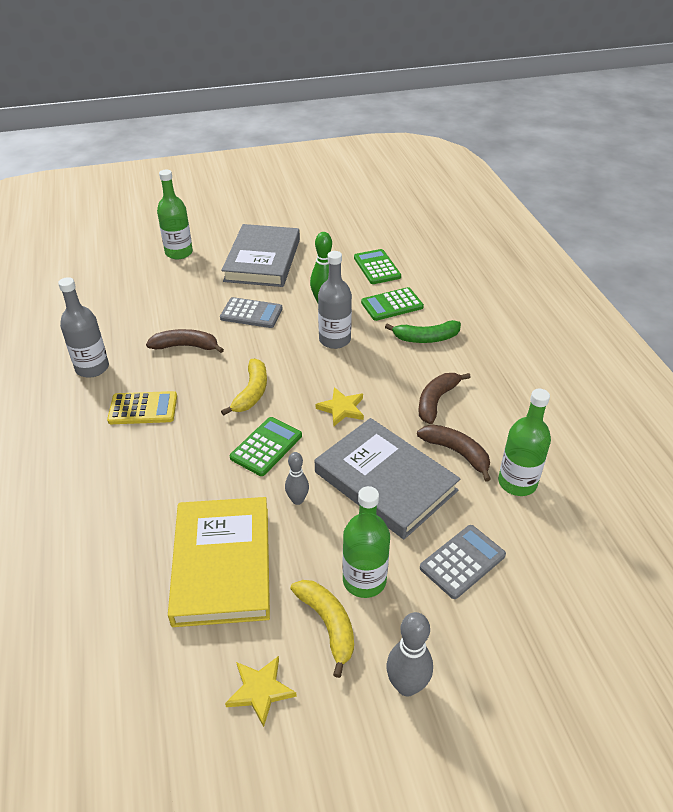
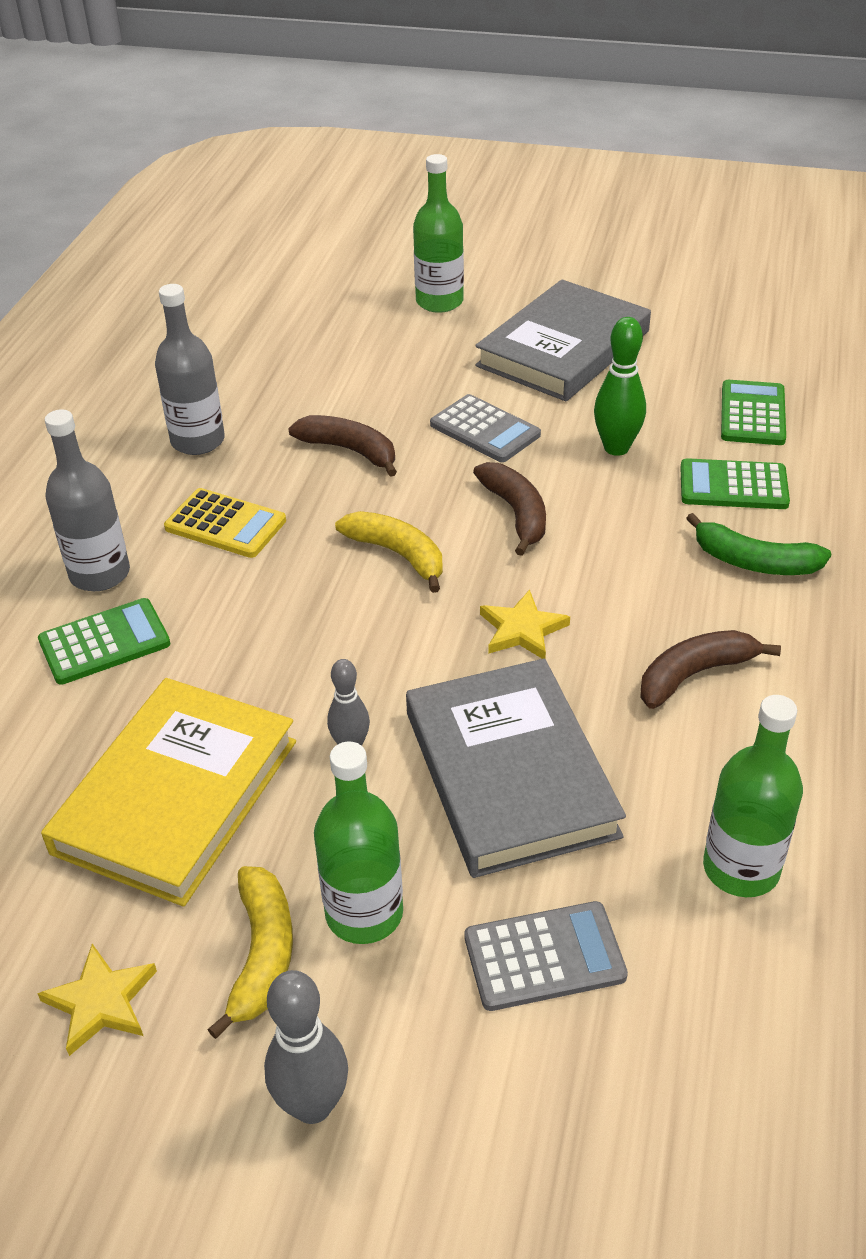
camera: 30 degrees right, 0 degrees up
(251, 392) = (398, 555): yellow banana -> yellow banana turned 90 degrees counterclockwise
(266, 447) = (361, 646): green calculator -> green calculator (104, 642)
(334, 340) = (590, 514): grey bottle -> grey bottle (100, 574)
(457, 453) = (667, 775): brown banana -> brown banana (516, 513)

